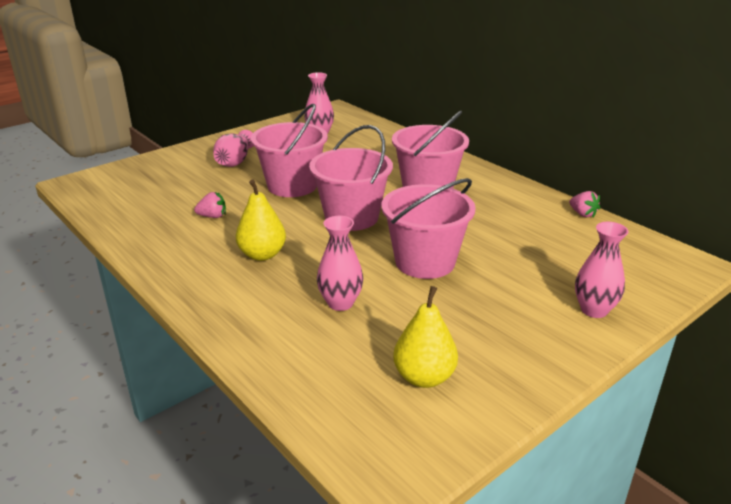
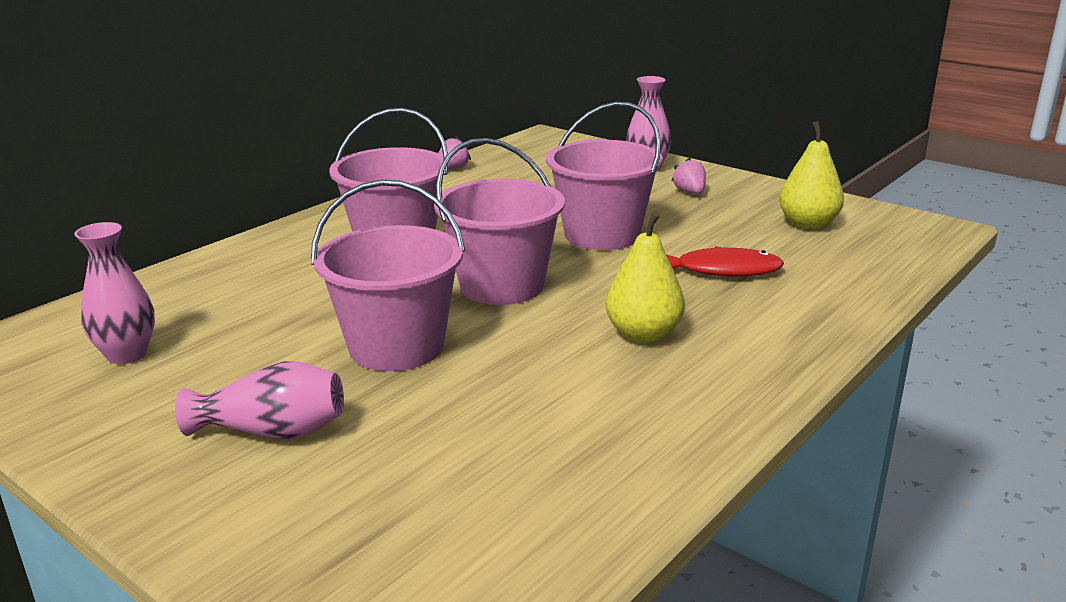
camera: 100 degrees left, 5 degrees down
(212, 216) = (540, 403): pink strawberry -> pink strawberry (690, 192)
(340, 303) = (722, 270): pink vase -> red fish

